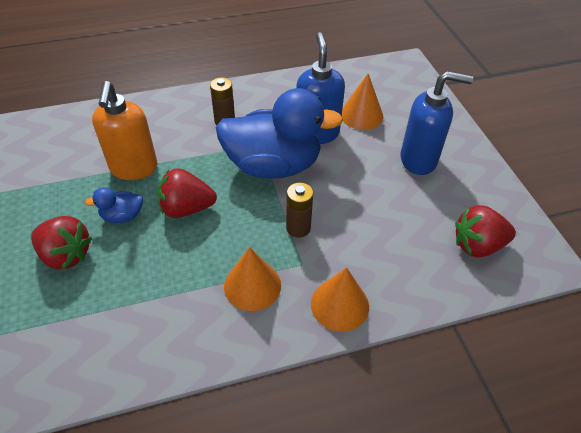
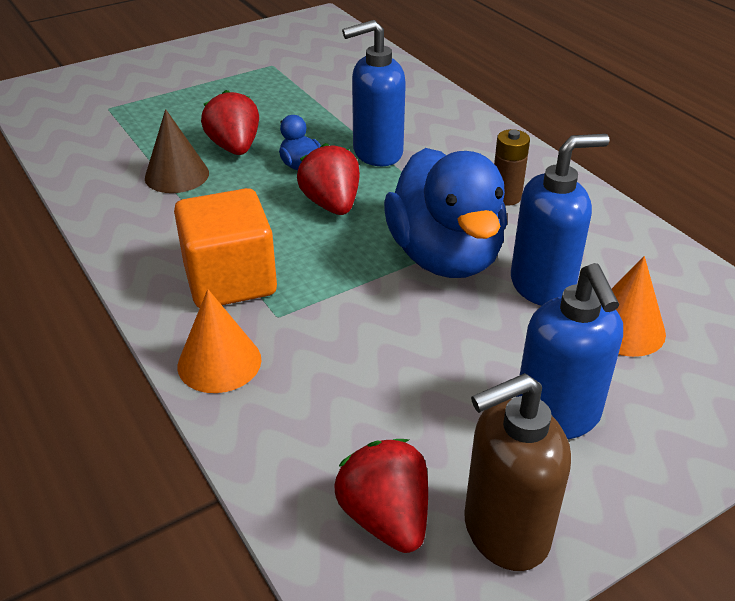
camera: 75 degrees right, 10 degrees down
(66, 255) = (235, 147): red strawberry -> red strawberry turned 150 degrees clockwise
(85, 304) = (177, 175): none -> brown cone
(134, 168) = (377, 153): orange soap dispenser -> blue soap dispenser
(252, 285) = (230, 280): orange cone -> orange cube
(298, 228) = (338, 301): brown battery -> none
(489, 202) = (504, 532): none -> brown soap dispenser

